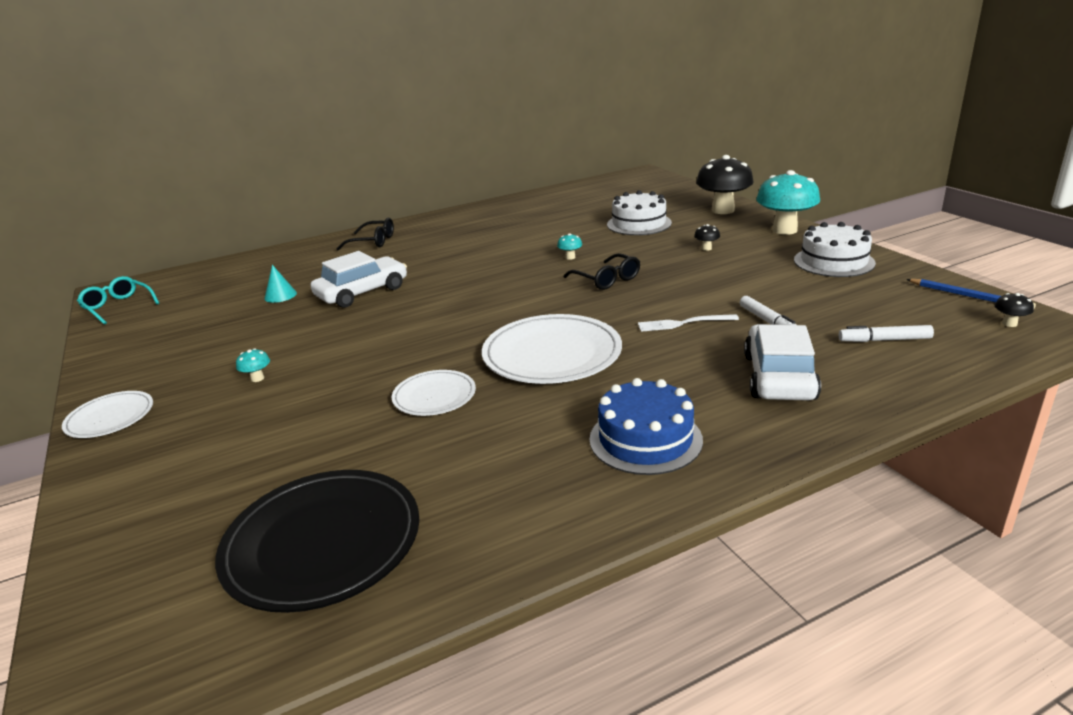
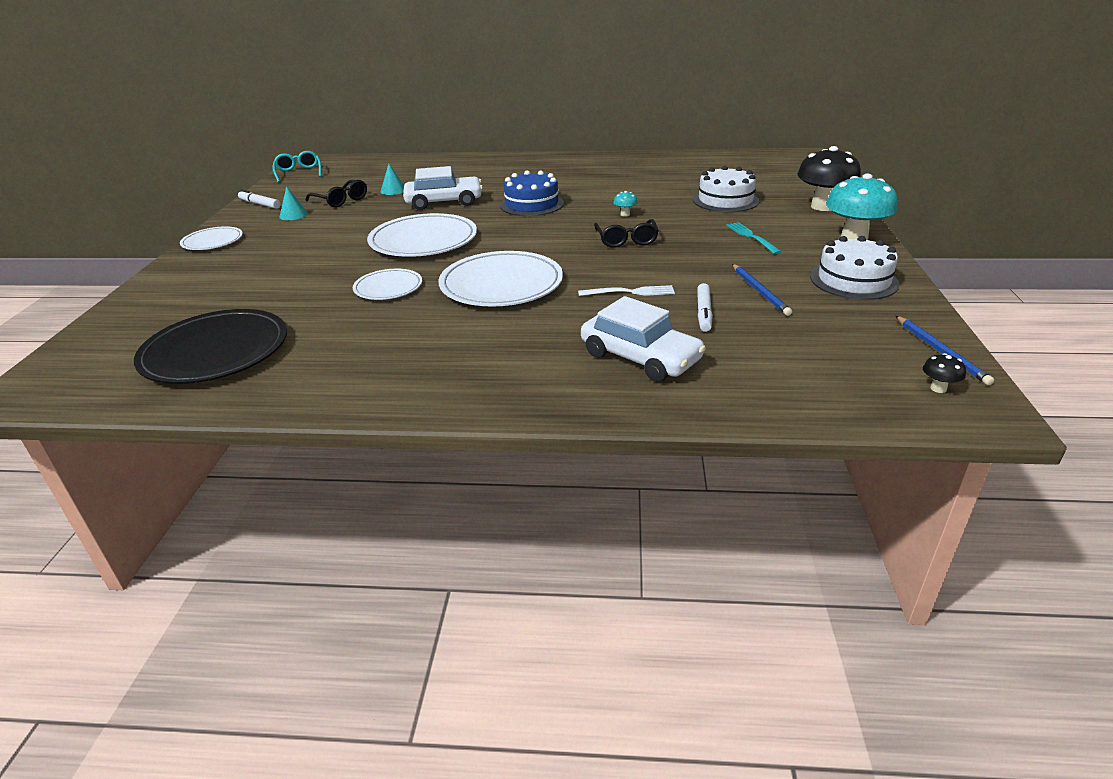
camera: 30 degrees right, 5 degrees up
(186, 355) = (293, 215): none -> turquoise cone
(257, 378) = (310, 242): turquoise mushroom -> none
(373, 242) = (502, 165): black glasses -> black glasses (341, 200)
(399, 337) = (423, 240): none -> white plate
(645, 439) = (473, 364): blue cake -> blue cake (531, 204)
(682, 323) = (631, 292): white fork -> white fork turned 150 degrees clockwise
(706, 248) = (751, 237): black mushroom -> turquoise fork
(779, 377) = (640, 357): white car -> white car turned 90 degrees clockwise
(782, 290) = (759, 291): none -> blue pencil
(884, 340) = (782, 361): white marker -> white marker (260, 204)

